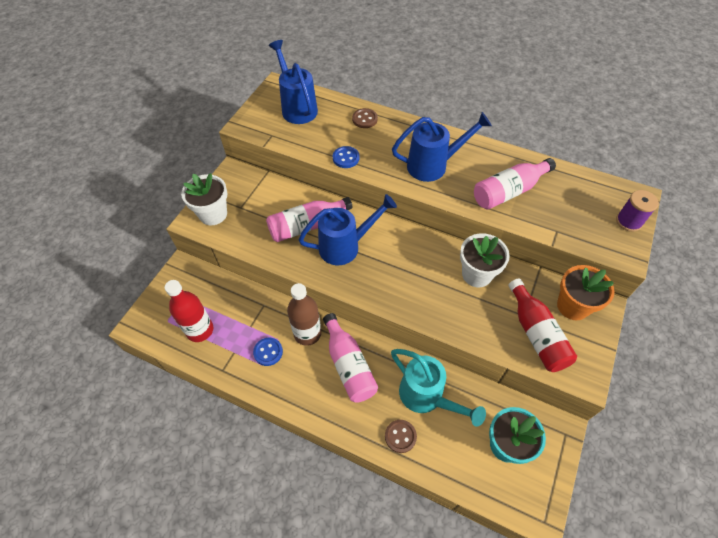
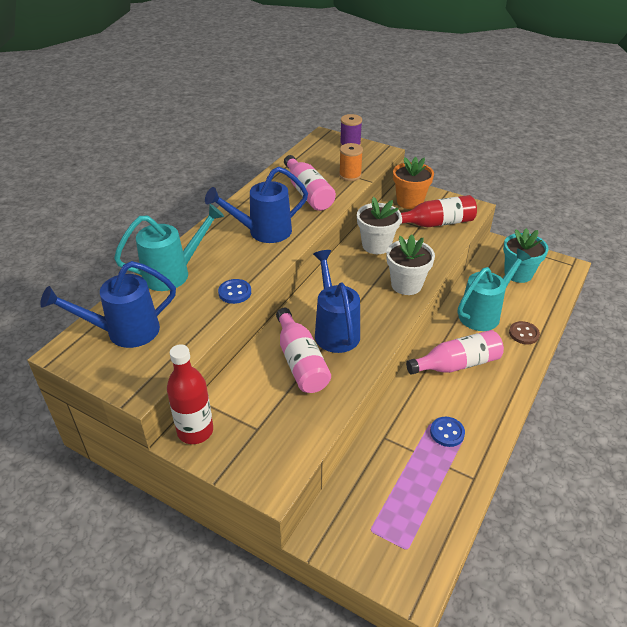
camera: 85 degrees left, 15 degrees down
(200, 330) = (421, 506): red bottle -> red bottle (195, 431)
(213, 214) = (264, 460): white flower pot -> white flower pot (406, 285)
(307, 333) = (422, 396): brown bottle -> none
(364, 119) = (173, 273): brown button -> turquoise watering can
(433, 165) = (263, 232): blue watering can -> blue watering can turned 105 degrees counterclockwise
(557, 224) = (350, 175): none -> orange spool

